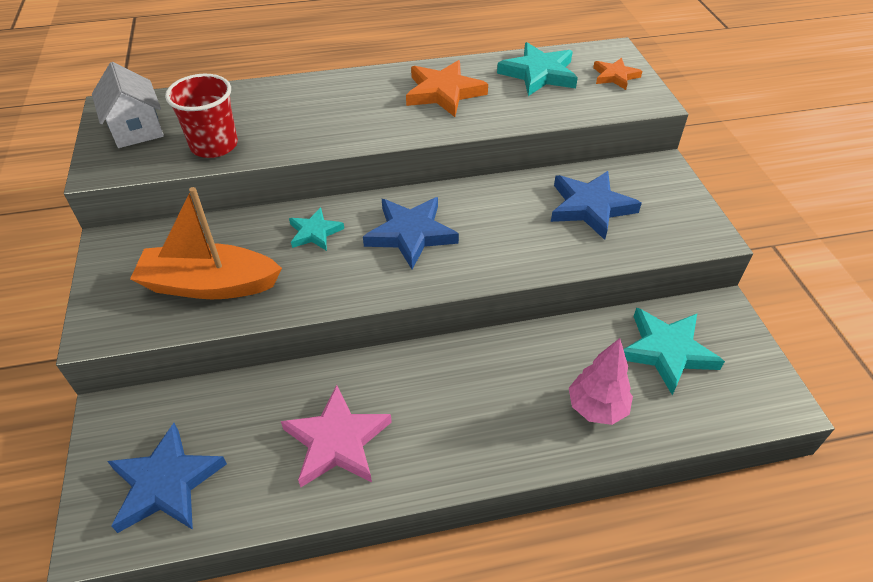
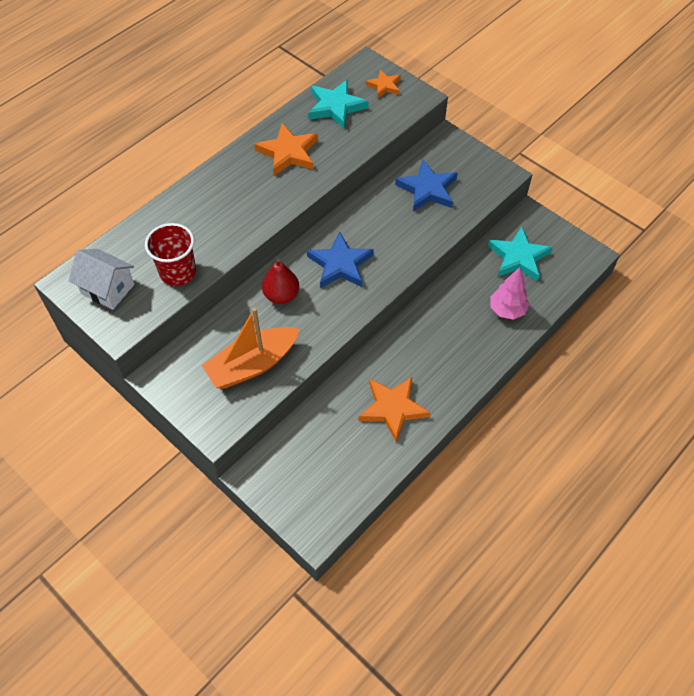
camera: 35 degrees left, 10 degrees up
(166, 483) = (324, 486): blue star -> none
(315, 232) = (281, 295): turquoise star -> red pear
(337, 441) = (393, 408): pink star -> orange star

